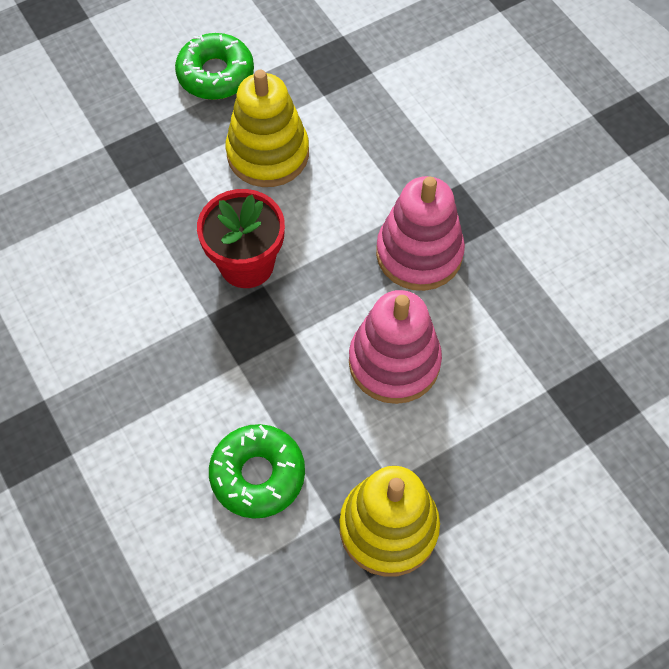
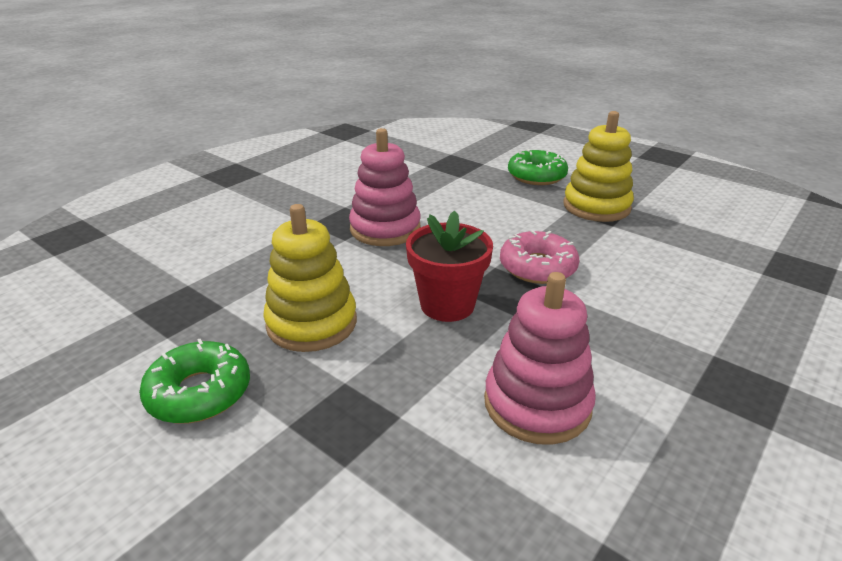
camera: 110 degrees left, 30 degrees down
(258, 475) = (619, 257): green donut -> green donut (536, 176)
(275, 375) = (537, 267): none -> pink donut
(394, 362) = (483, 223): pink stacking toy -> pink stacking toy (537, 404)

